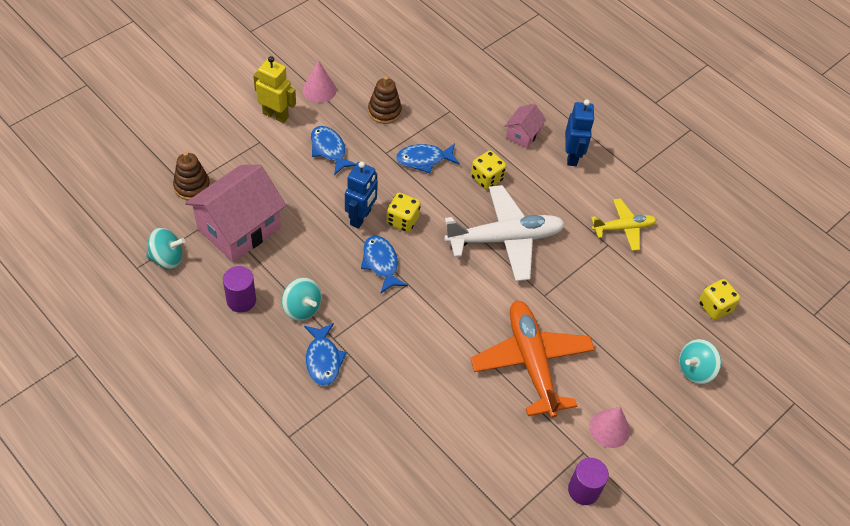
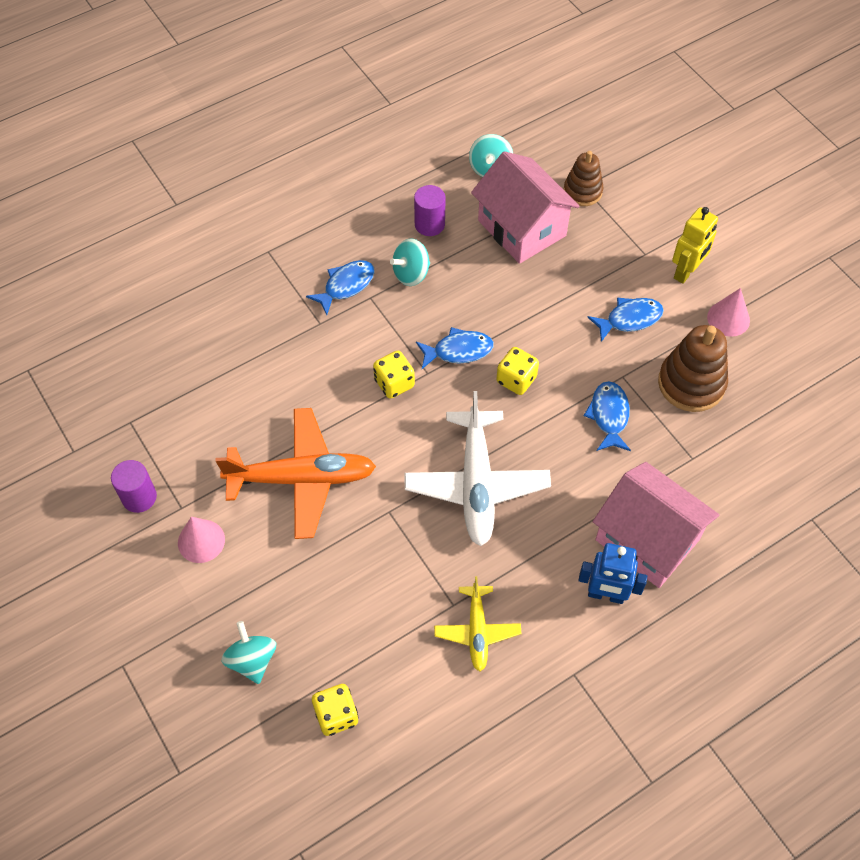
camera: 105 degrees right, 5 degrees up
(323, 359) = (346, 286): blue fish -> blue fish turned 135 degrees clockwise
(361, 217) = (525, 339): blue robot -> none
(384, 111) = (691, 383): brown stacking toy -> brown stacking toy, size x1.56
(486, 178) = (573, 481): yellow dice -> yellow dice (394, 383)
(522, 134) = (647, 539): pink house -> pink house, size x2.06

